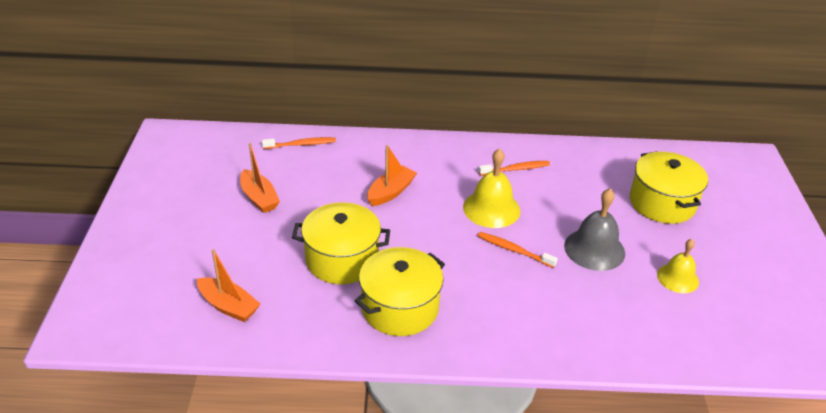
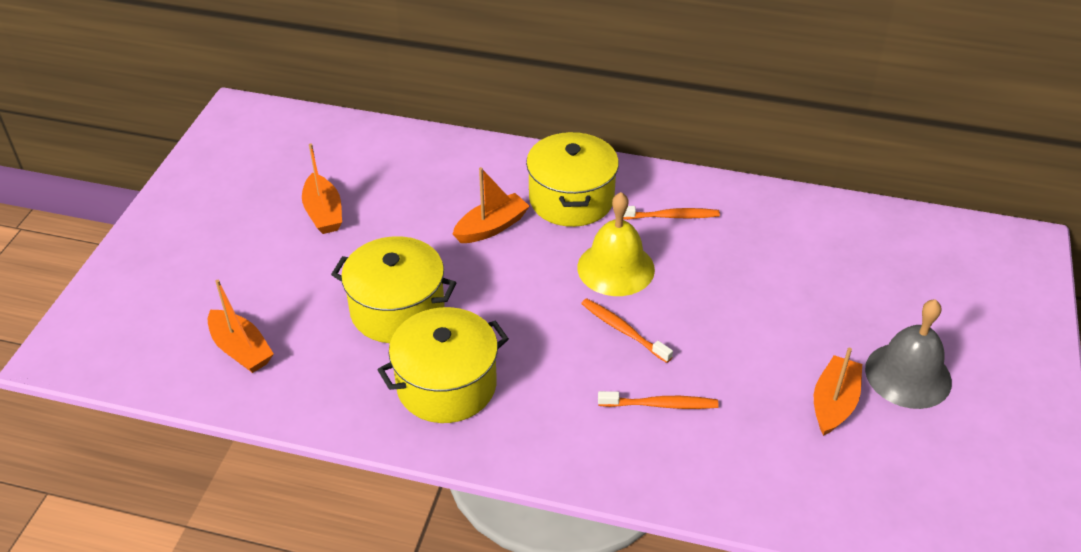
camera: 15 degrees right, 5 degrees up
(301, 144) = (400, 146): orange toothbrush -> orange toothbrush (660, 405)
(594, 249) = (733, 345): grey bell -> grey bell (908, 375)
(662, 203) = (857, 292): yellow pot -> yellow pot (571, 199)
(677, 278) = (834, 403): yellow bell -> orange boat

